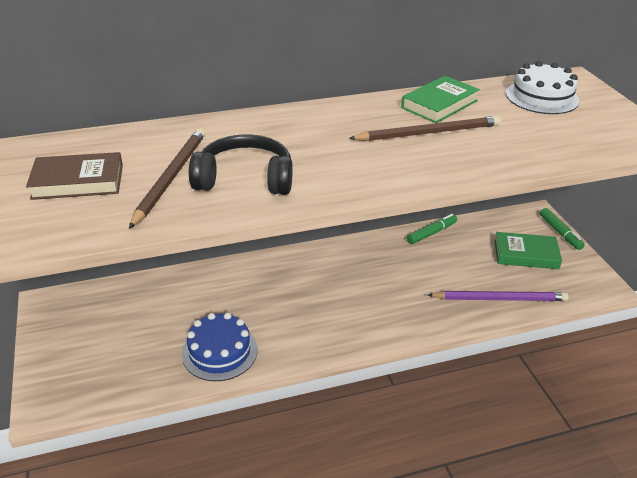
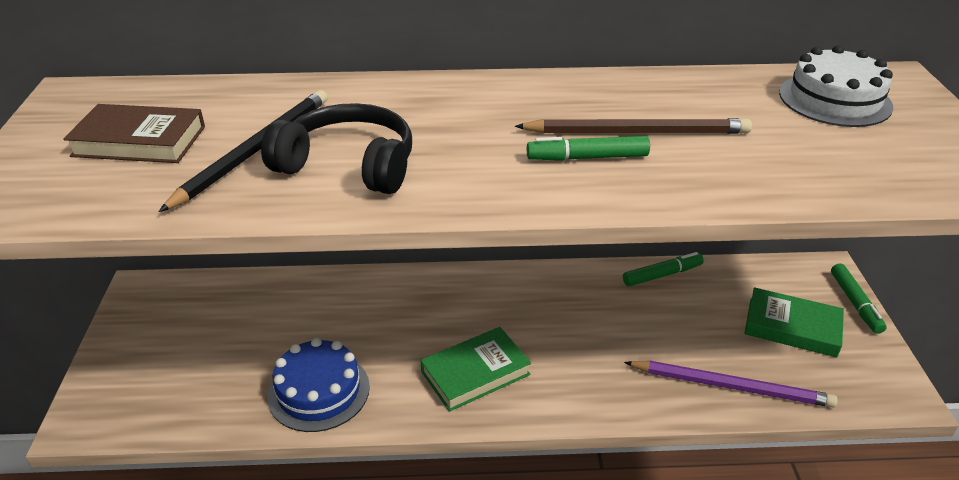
camera: 15 degrees right, 0 degrees up
(171, 177) = (255, 151): brown pencil -> black pencil
(404, 154) = (587, 158): none -> green marker
(439, 104) = (672, 93): green book -> green book (475, 373)

